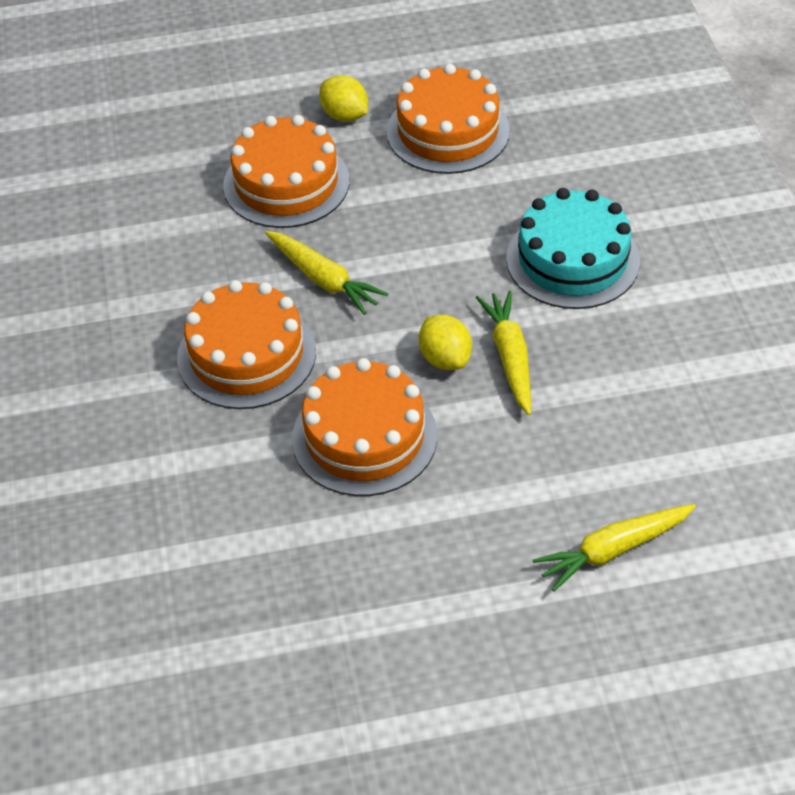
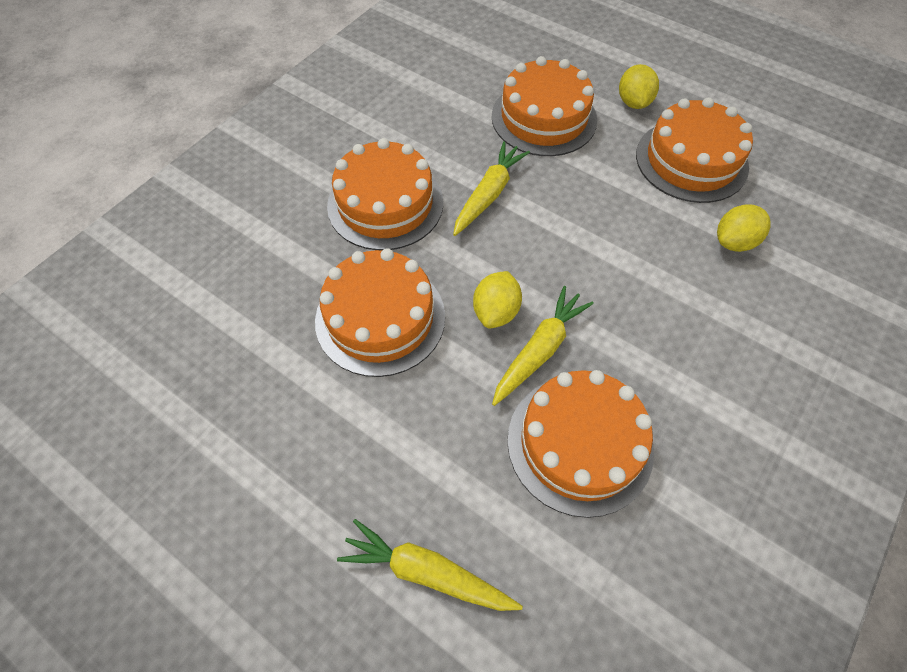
camera: 45 degrees right, 10 degrees up
(323, 279) = (489, 194): yellow carrot -> yellow carrot turned 150 degrees counterclockwise
(550, 171) = (734, 242): none -> yellow lemon
(572, 259) = (673, 318): turquoise cake -> none
(610, 391) = (579, 443): none -> orange cake

